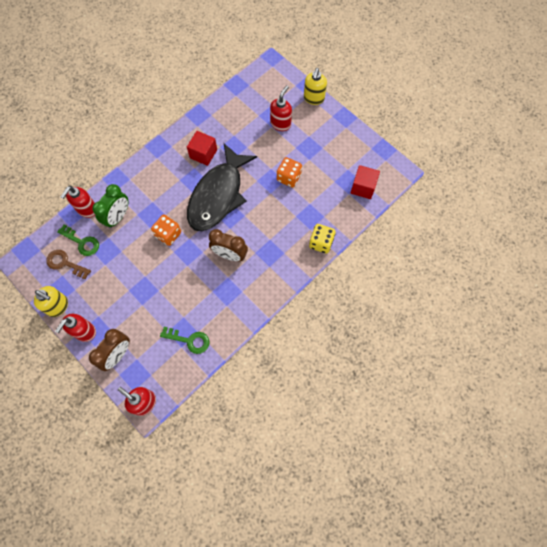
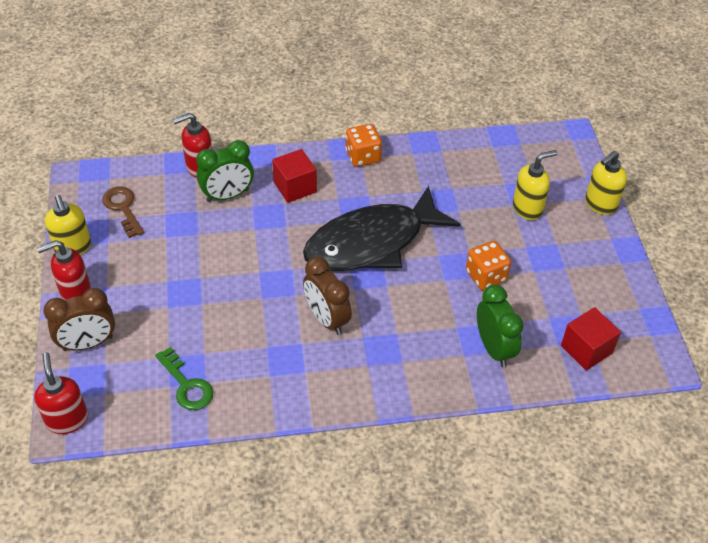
camera: 35 degrees right, 20 degrees down
(82, 242) = (162, 198): green key -> none
(168, 234) = (270, 249): orange dice -> orange dice (363, 156)
(203, 154) = (393, 187): red cube -> red cube (295, 187)
(280, 124) = (527, 208): red soap dispenser -> yellow soap dispenser
(321, 216) = (494, 348): none -> green clock
(321, 243) = (465, 381): yellow dice -> none

